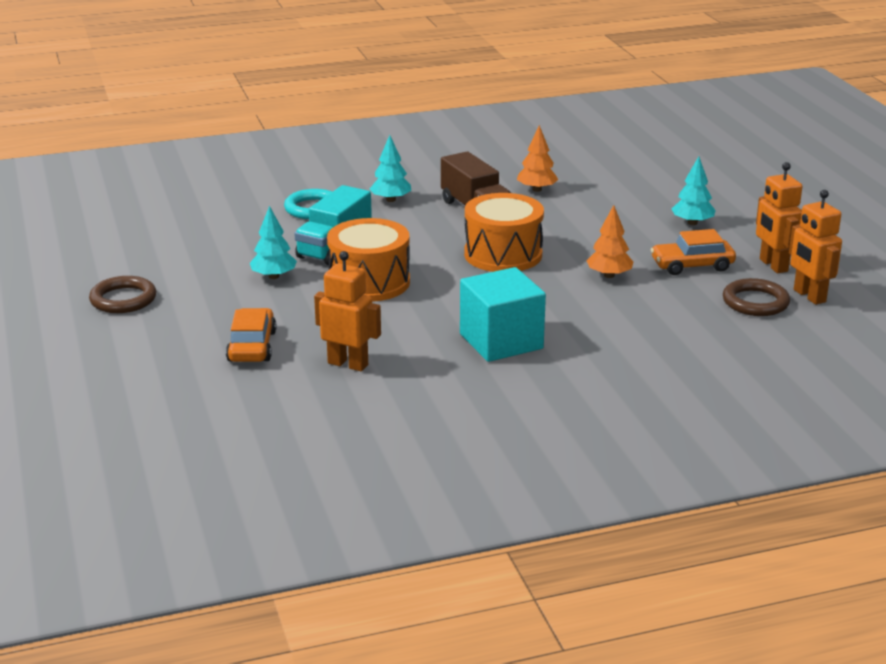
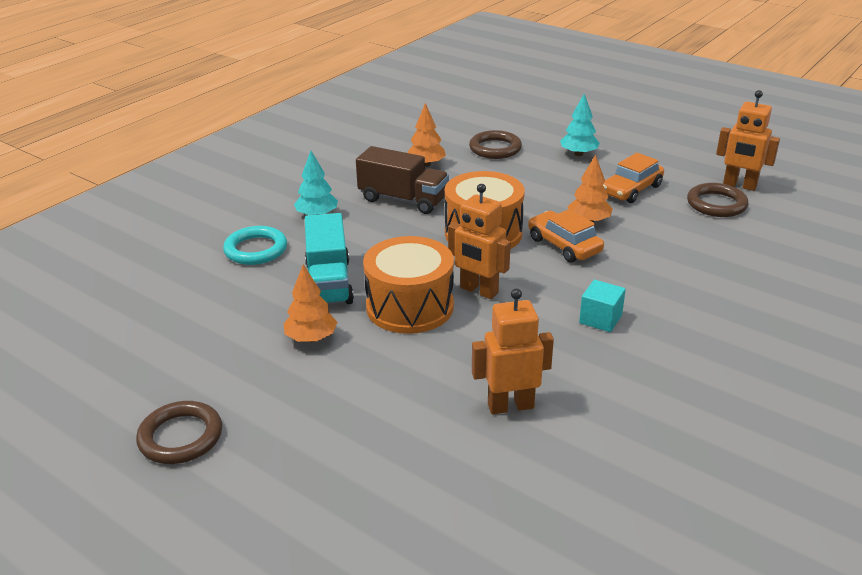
camera: 35 degrees left, 5 degrees up
(252, 346) = (394, 430): orange car -> orange car (564, 245)
(274, 276) = (311, 338): turquoise tree -> orange tree
(501, 341) = (600, 319): turquoise cube -> turquoise cube, size x0.52
(619, 195) = (495, 148): none -> brown ring
(773, 265) = (681, 169): orange robot -> orange robot (479, 291)

